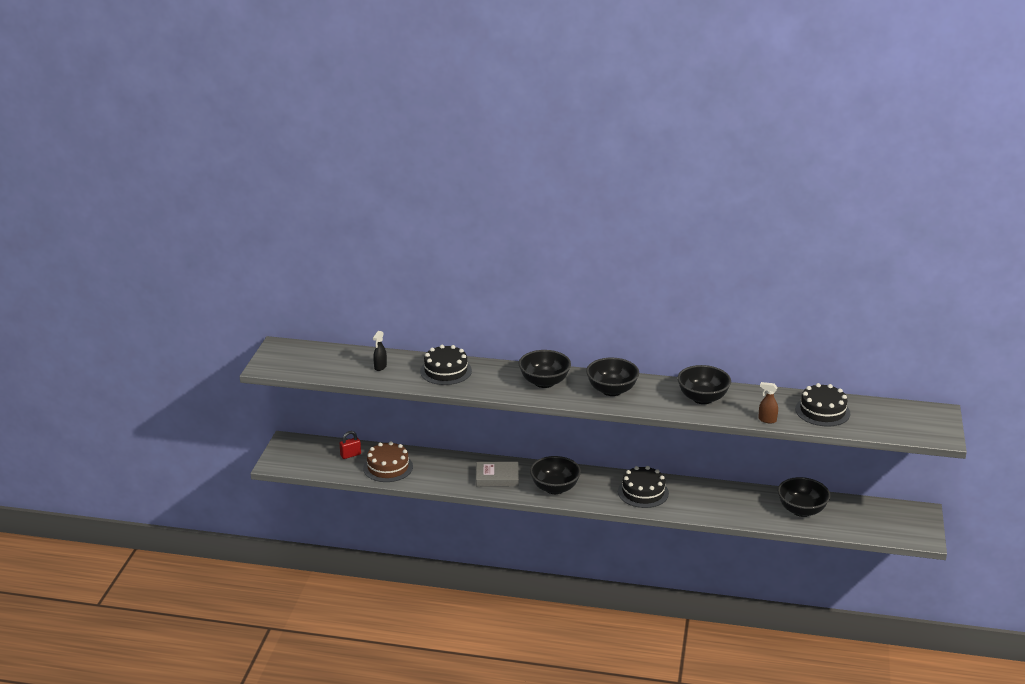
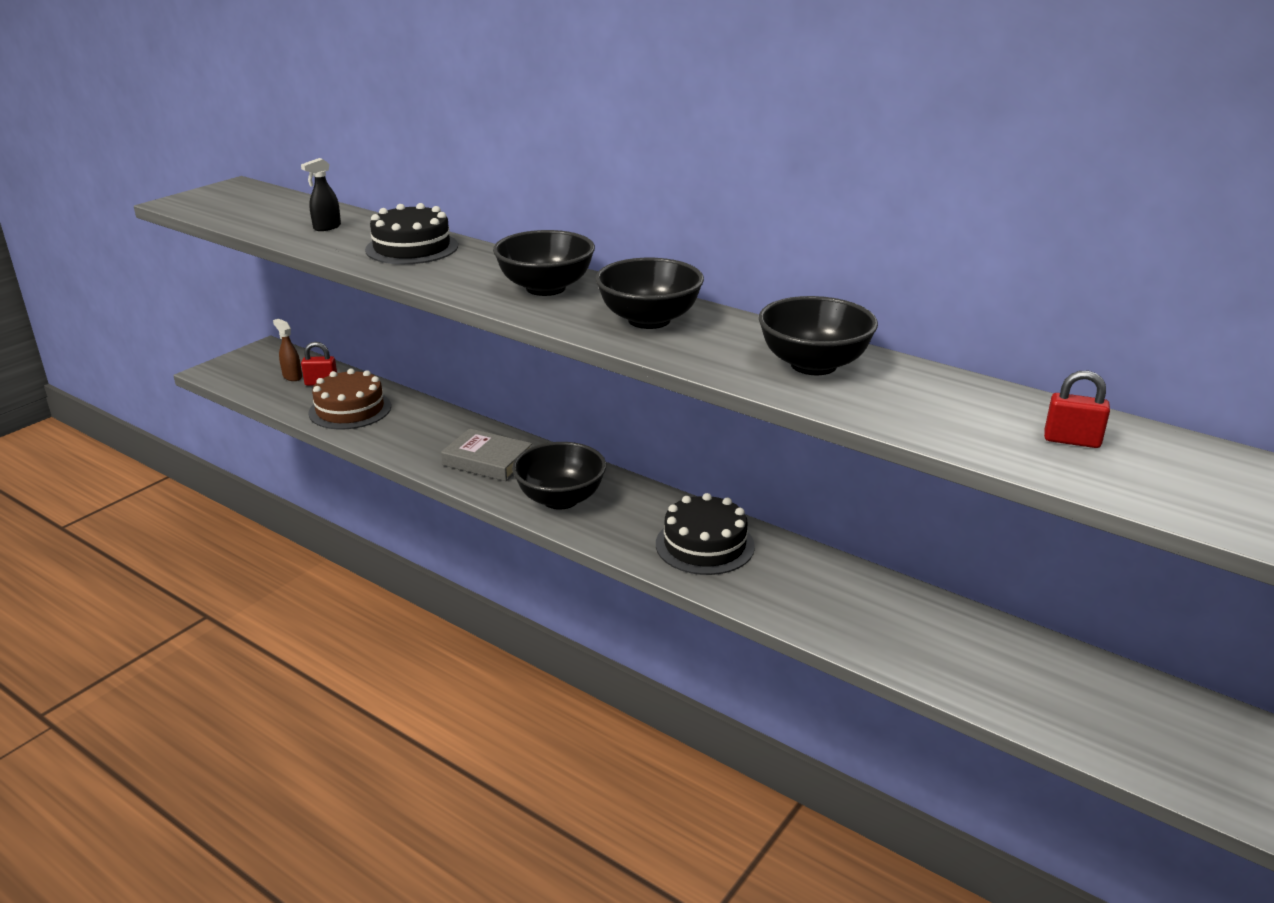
camera: 25 degrees right, 0 degrees up
(767, 420) = (922, 428): brown spray bottle -> brown spray bottle (292, 376)
(801, 510) = (1001, 664): black bowl -> none
(822, 411) = (1071, 440): black cake -> red padlock

